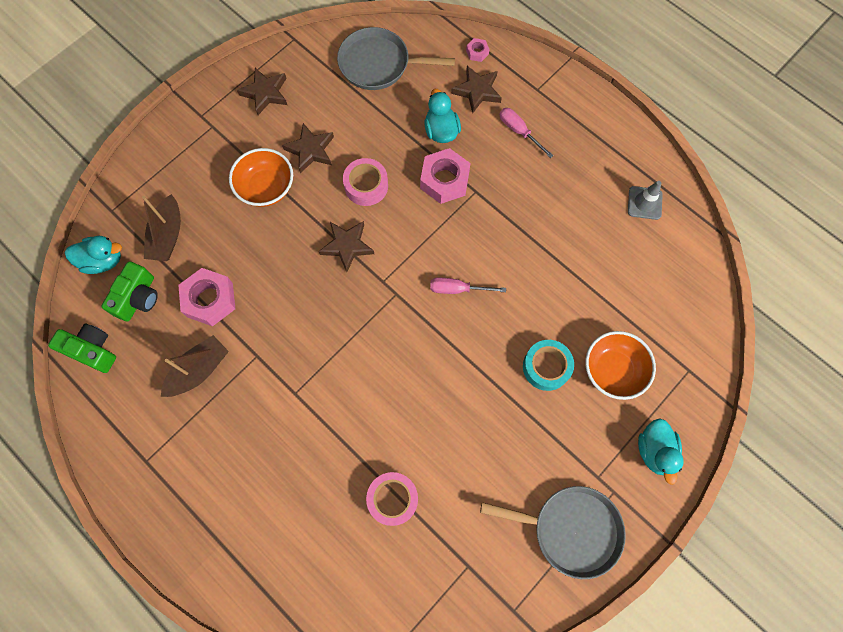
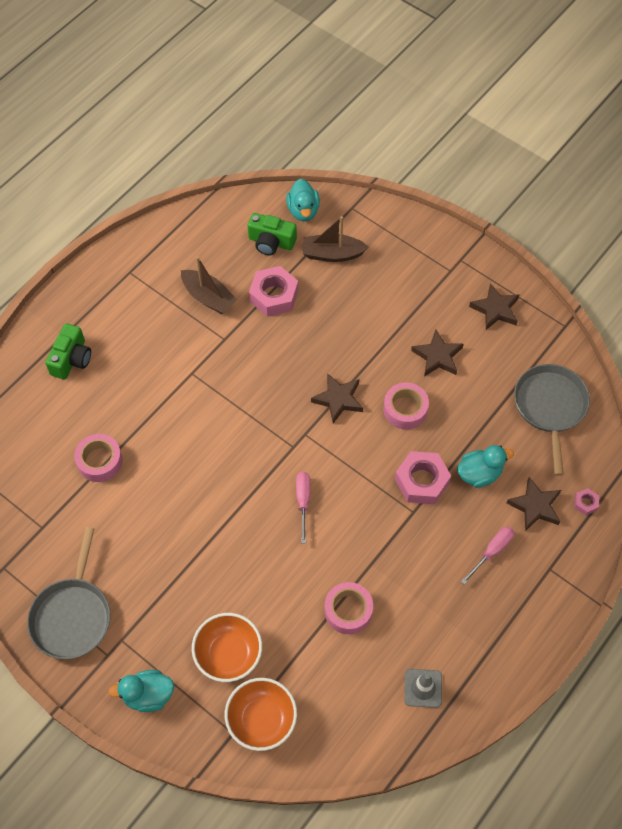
camera: 85 degrees right, 10 degrees down
(92, 350) = (221, 218): green camera -> green camera (71, 359)
(266, 188) = (391, 324): orange bowl -> orange bowl (261, 719)
(546, 367) = (228, 588): turquoise tape -> none
(572, 258) = (348, 611): none -> pink tape

